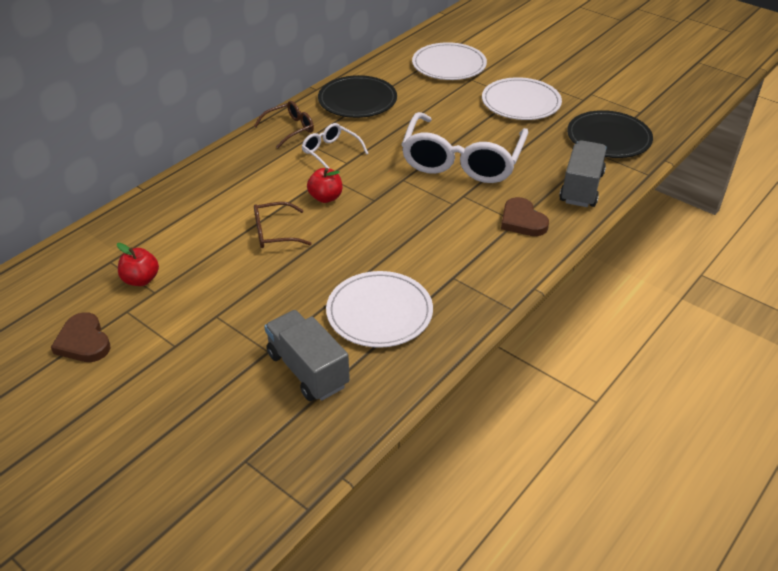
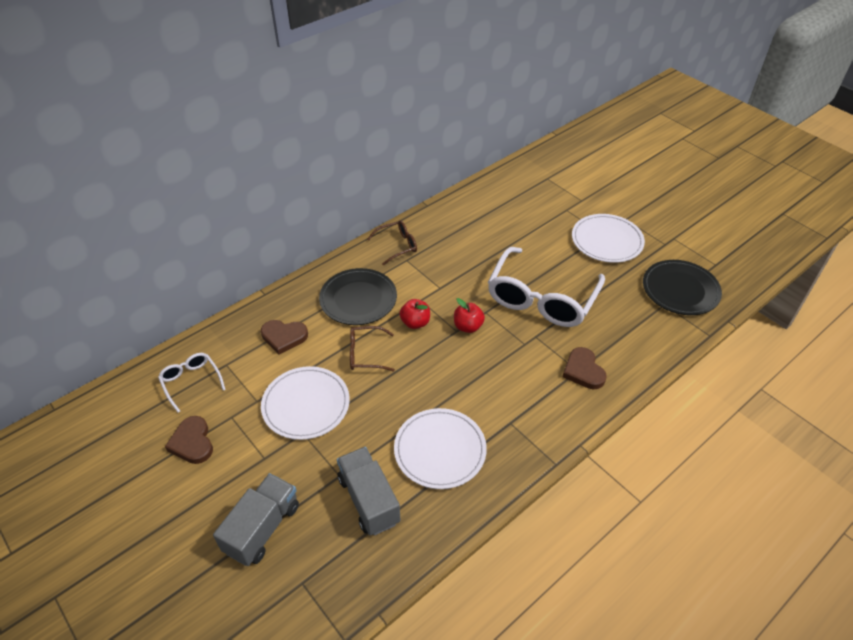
camera: 10 degrees right, 5 degrees up
(141, 280) = (248, 387): red apple -> red apple (468, 326)
(175, 227) = (284, 337): none -> brown heart
(330, 152) = (428, 275): white glasses -> white glasses (191, 382)
(357, 100) = (461, 221): black plate -> black plate (358, 299)
(449, 65) = (549, 192): white plate -> white plate (306, 404)
(581, 188) = (644, 342): grey truck -> grey truck (262, 528)

